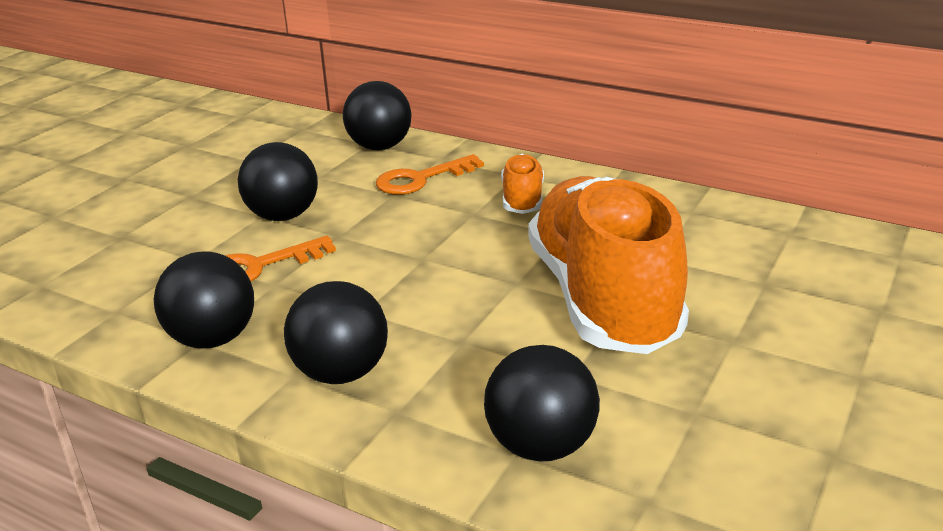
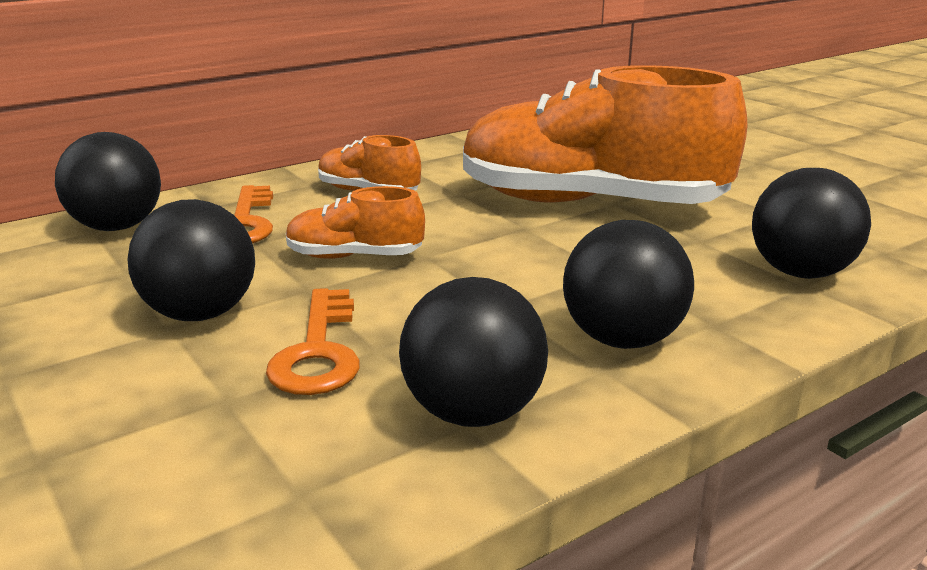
camera: 65 degrees left, 5 degrees down
(399, 233) = (354, 256): none -> orange shoe

